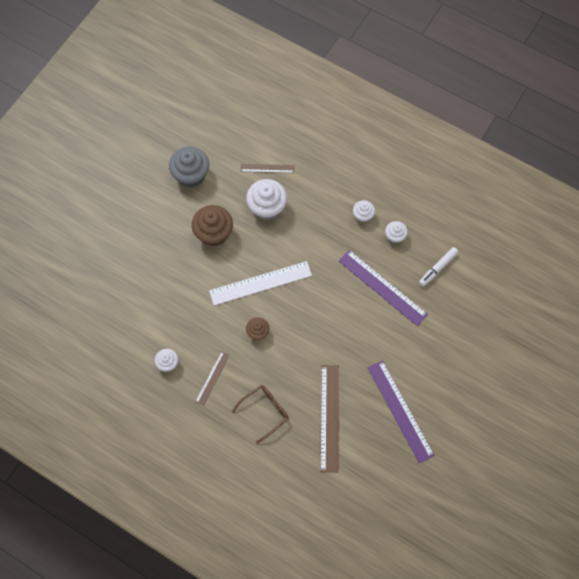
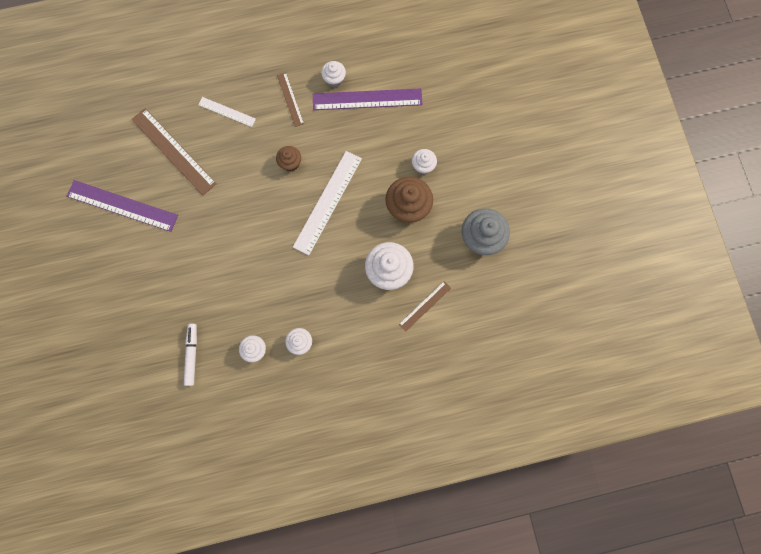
camera: 135 degrees right, 10 degrees up
(176, 249) = (423, 166): none -> white cupcake
(264, 412) = (227, 111): brown glasses -> white ruler
(382, 287) = (224, 292): purple ruler -> purple ruler (367, 99)

